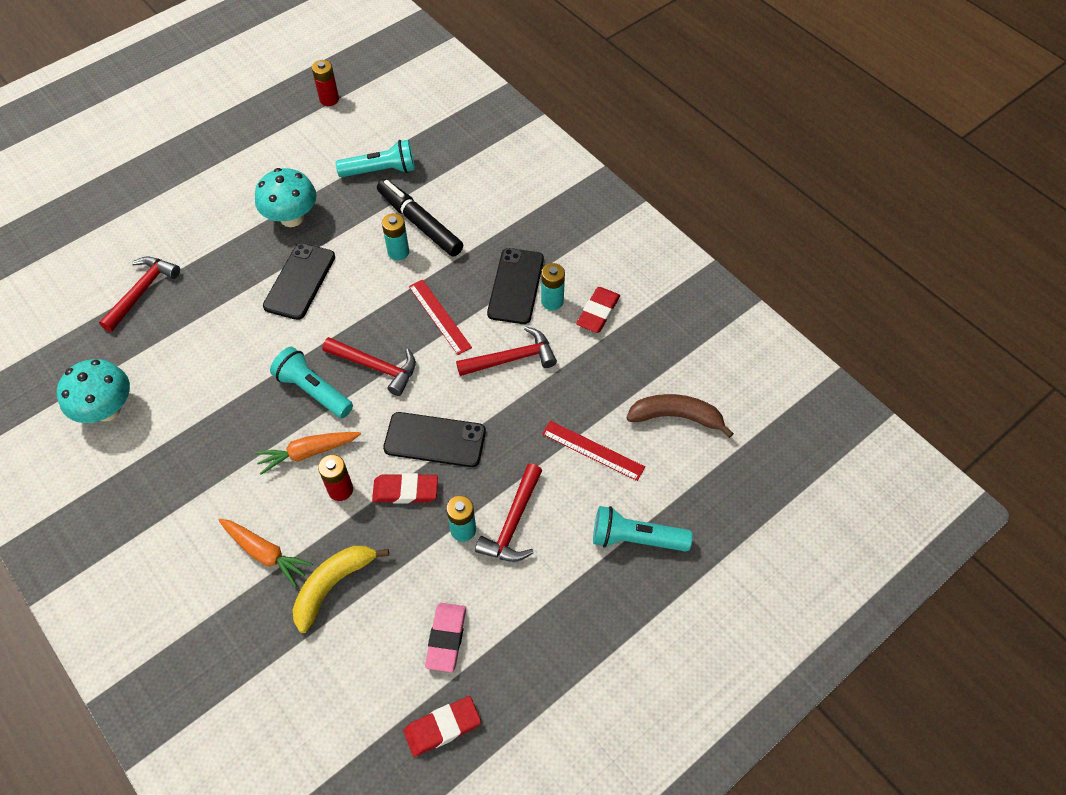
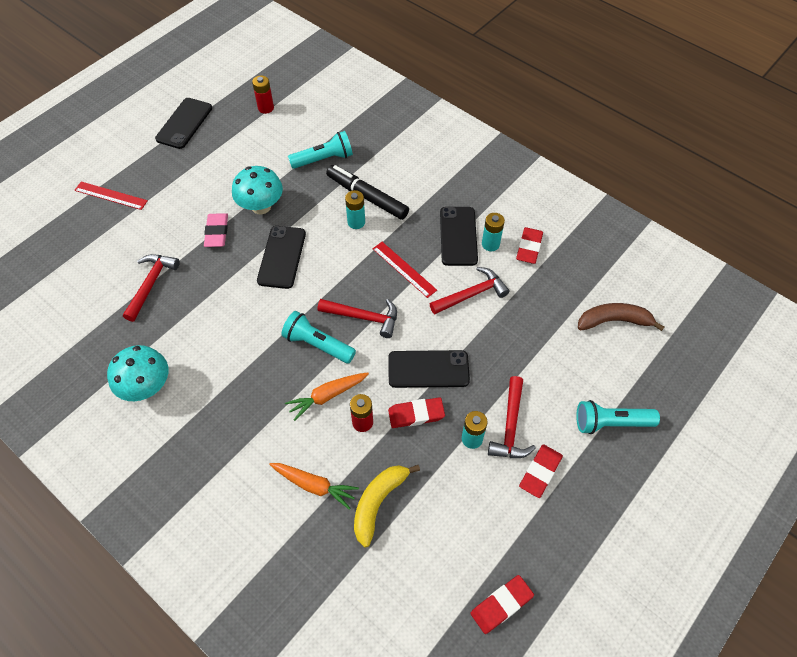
camera: 10 degrees left, 0 degrees up
(229, 106) = (184, 123): none -> black phone
(446, 638) = (483, 530): pink eraser -> pink eraser (217, 232)
(533, 582) = (540, 472): none -> red eraser
(593, 450) = (556, 358): red ruler -> red ruler (111, 195)

